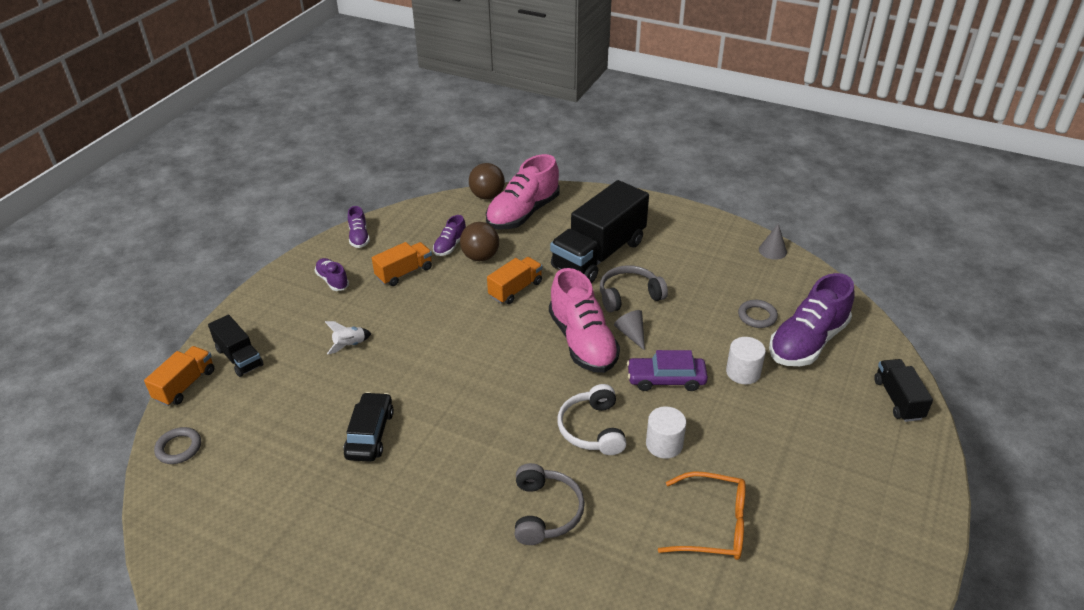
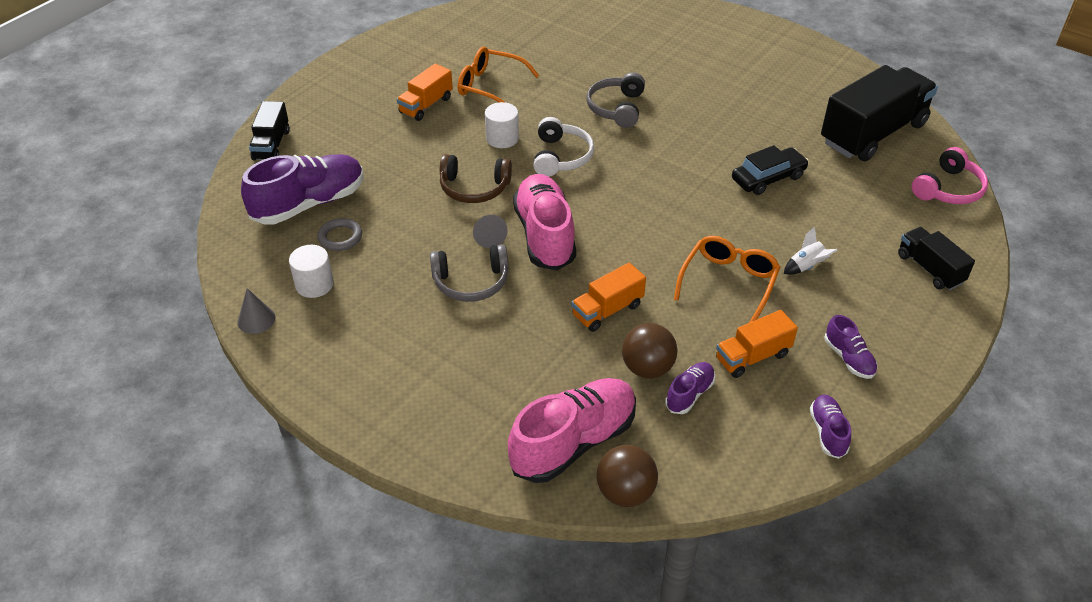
camera: 170 degrees left, 5 degrees up
(179, 448) = (948, 189): grey ring -> pink headphones
(185, 385) = (975, 246): orange truck -> orange truck (426, 105)
(370, 434) = (768, 178): black car -> black car turned 135 degrees counterclockwise
(418, 322) = (728, 283): none -> orange glasses
(598, 254) = (485, 347): black truck -> black truck (873, 134)
(666, 379) = (474, 188): purple car -> brown headphones
(743, 372) = (395, 184): white cylinder -> white cylinder (314, 284)

